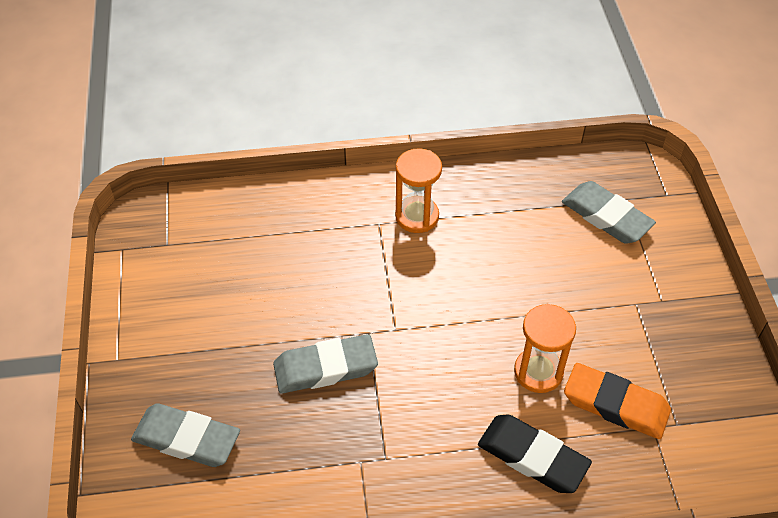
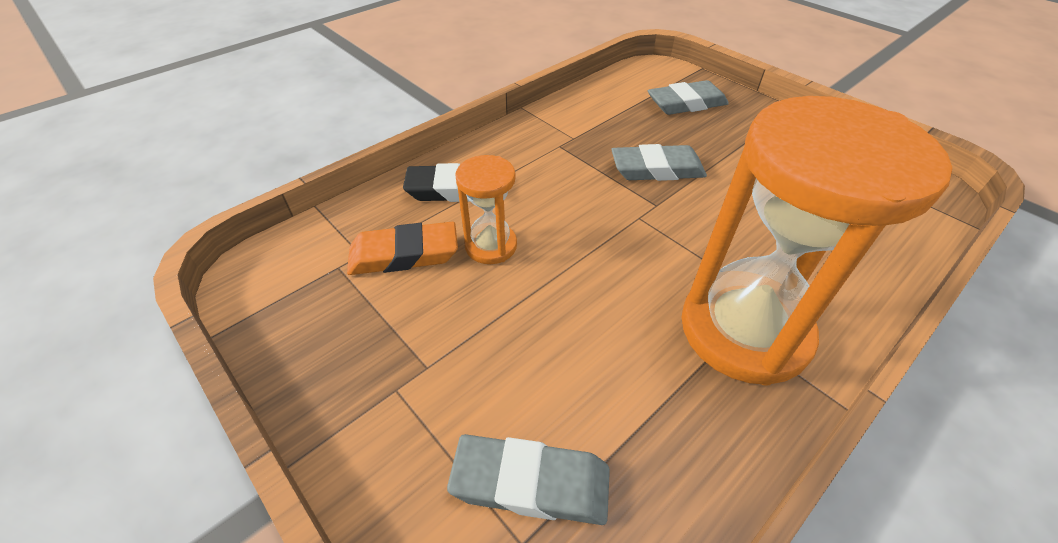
camera: 145 degrees right, 5 degrees down
(325, 368) = (657, 169): grey eraser -> grey eraser turned 45 degrees clockwise
(417, 216) = (744, 330): orange hourglass -> orange hourglass, size x2.09

